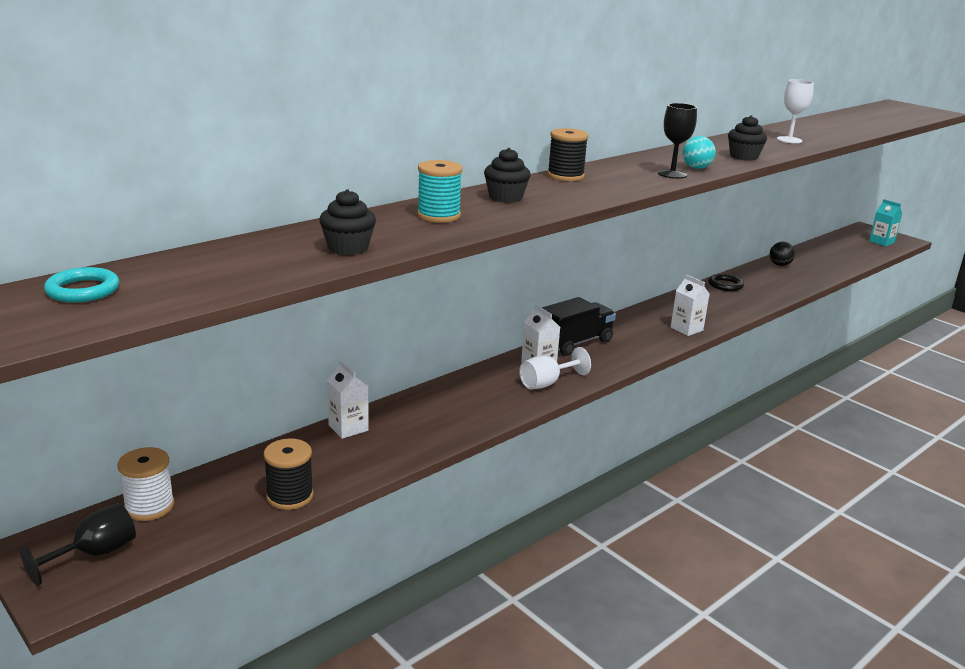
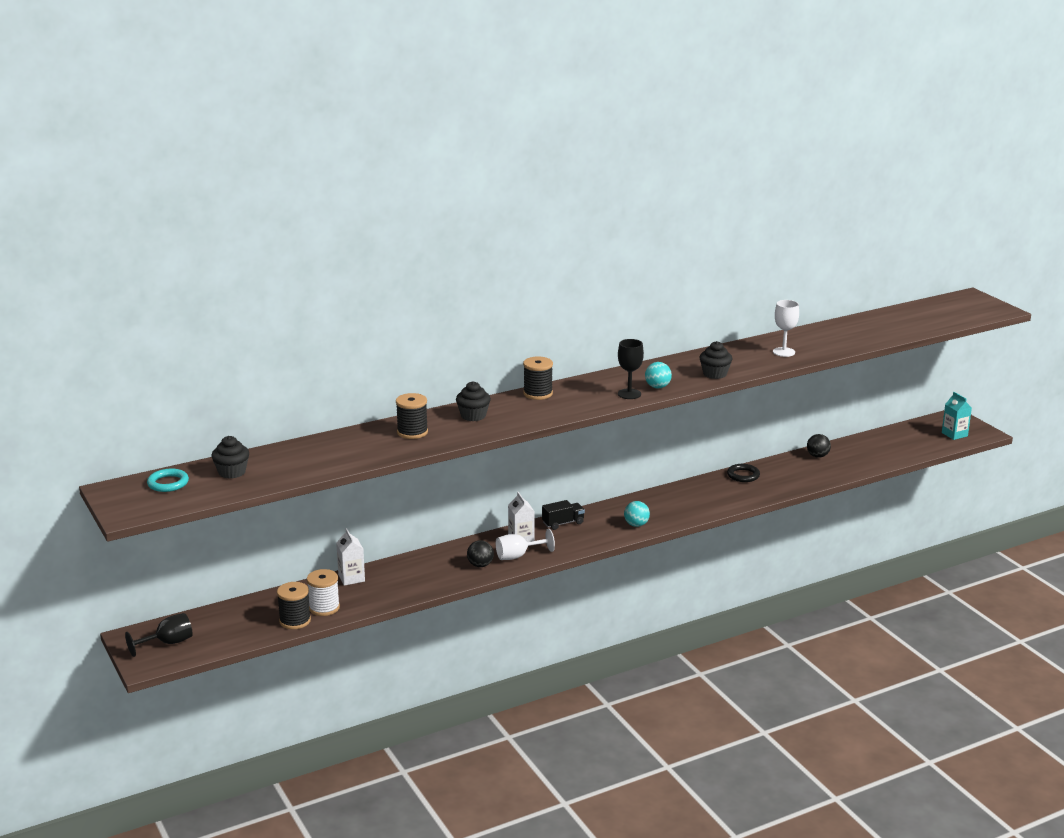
camera: 15 degrees right, 0 degrees up
(149, 507) = (205, 618): white spool -> white spool (324, 608)
(348, 248) = (335, 459): black cupcake -> black cupcake (232, 472)
(438, 216) = (412, 432): turquoise spool -> black spool
(507, 398) = (480, 565): none -> black ball
(574, 343) = (563, 523): black truck -> black truck, size x0.61
(656, 339) = (636, 525): none -> turquoise ball
(686, 329) = (670, 517): white carton -> none

